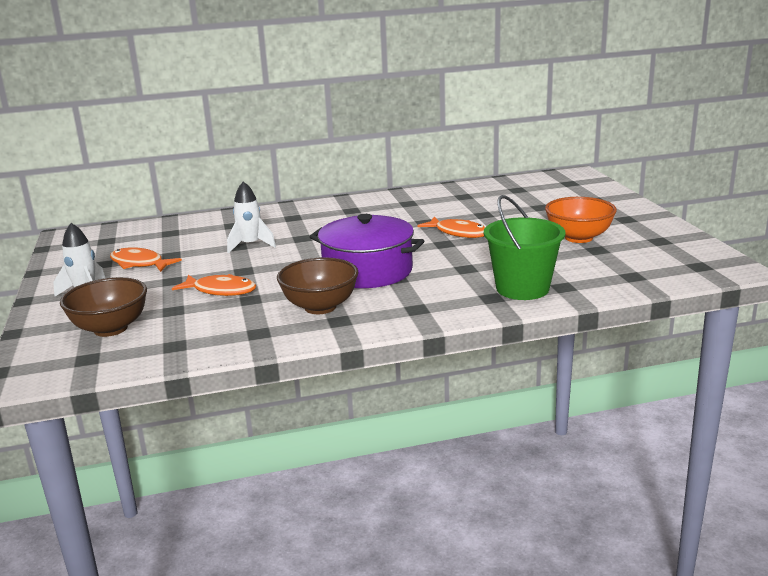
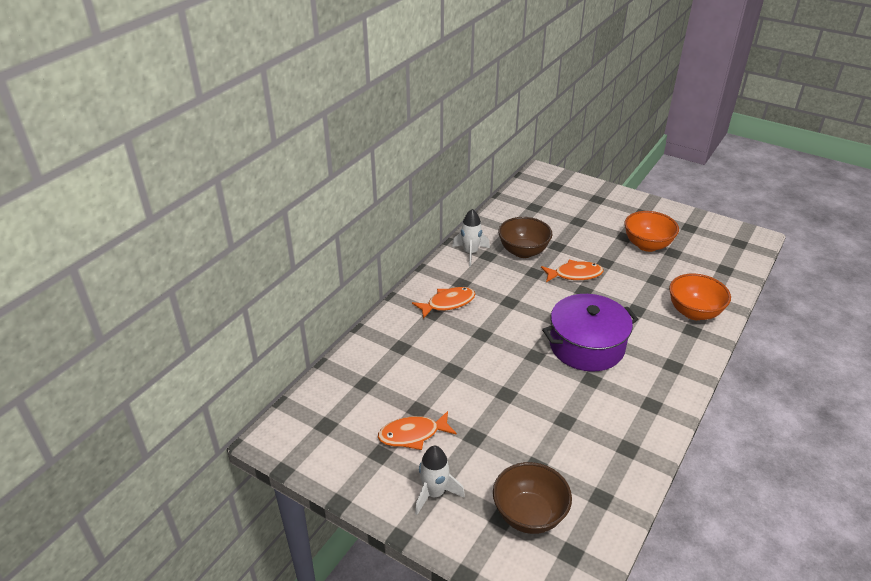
camera: 45 degrees left, 15 degrees up
(221, 291) = (530, 425): orange fish -> orange fish (448, 303)
(250, 245) = (460, 363): white rocket -> white rocket (470, 253)
(320, 307) = (620, 399): brown bowl -> brown bowl (523, 251)
(522, 288) = (694, 312): green bucket -> orange bowl

